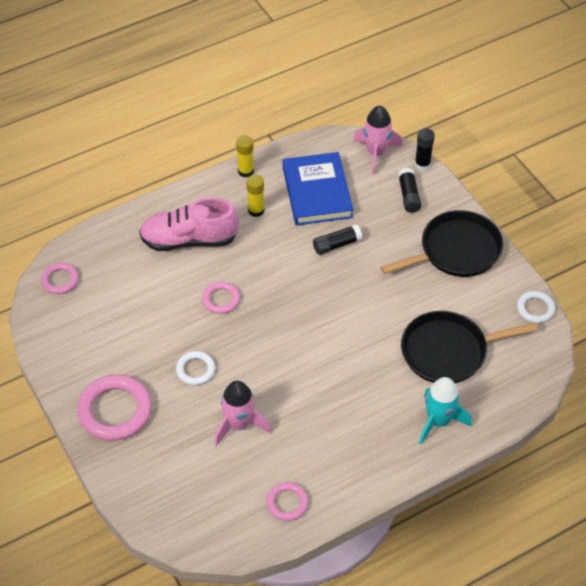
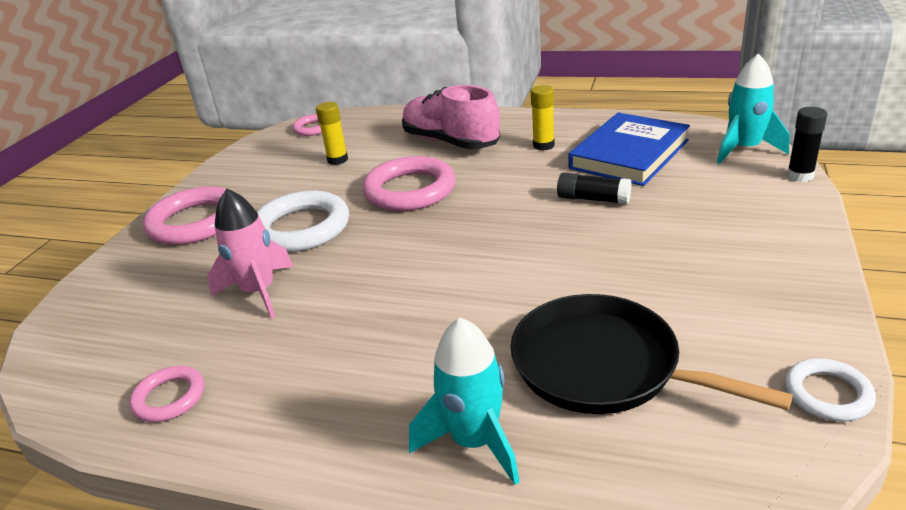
camera: 50 degrees right, 20 degrees down
(195, 370) = (301, 228): white ring -> white ring, size x1.85
(221, 299) = (410, 190): pink ring -> pink ring, size x1.85
(246, 171) = (574, 119): yellow glue stick -> yellow glue stick (337, 160)
(376, 153) = (744, 149): pink rocket -> turquoise rocket
(409, 195) = (745, 194): black glue stick -> none
(456, 250) = (755, 266): black pan -> none

